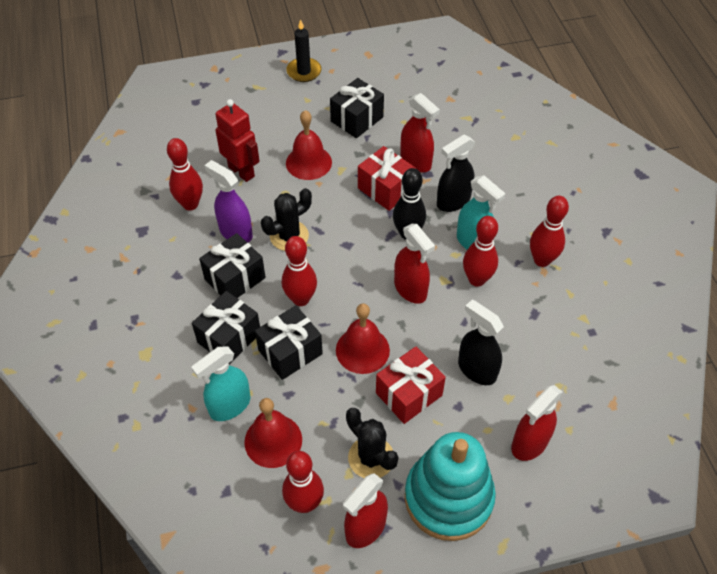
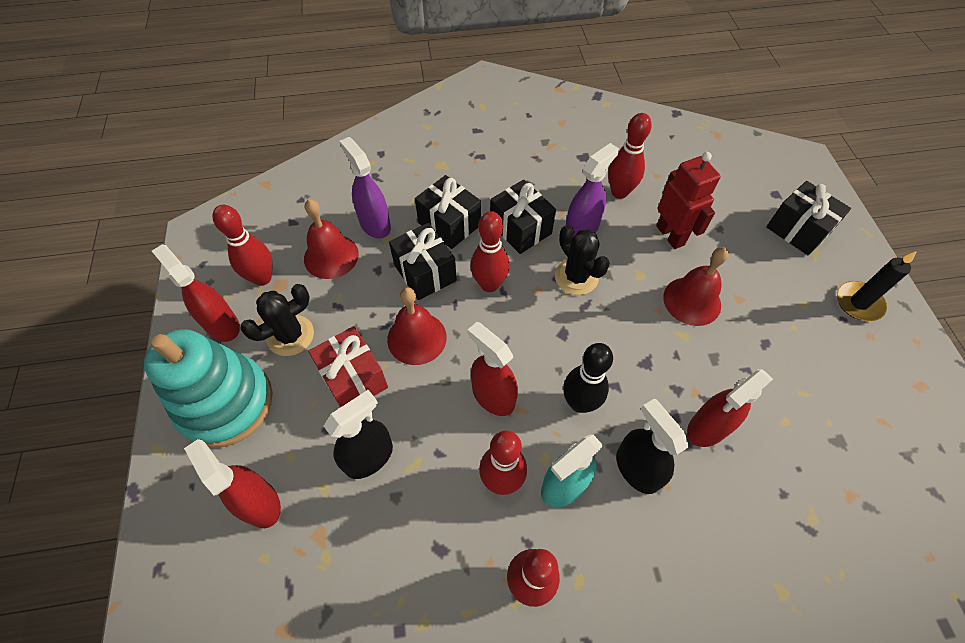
camera: 95 degrees right, 5 degrees up
(230, 406) = (375, 224): turquoise spray bottle -> purple spray bottle
(241, 171) = (670, 235): red robot -> red robot turned 75 degrees counterclockwise
(357, 119) = (778, 360): black gift -> black gift (798, 230)
(386, 189) = (654, 384): red gift -> none
(410, 289) = (493, 396): red spray bottle -> red spray bottle turned 75 degrees clockwise

